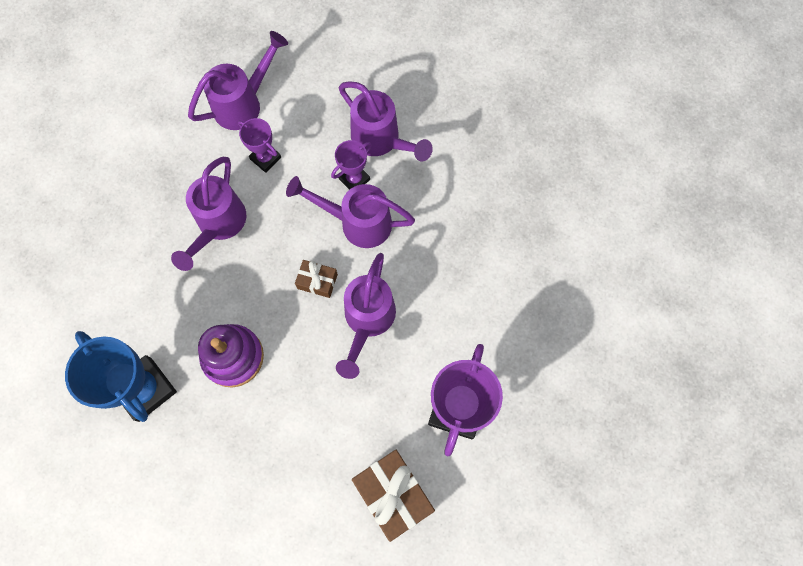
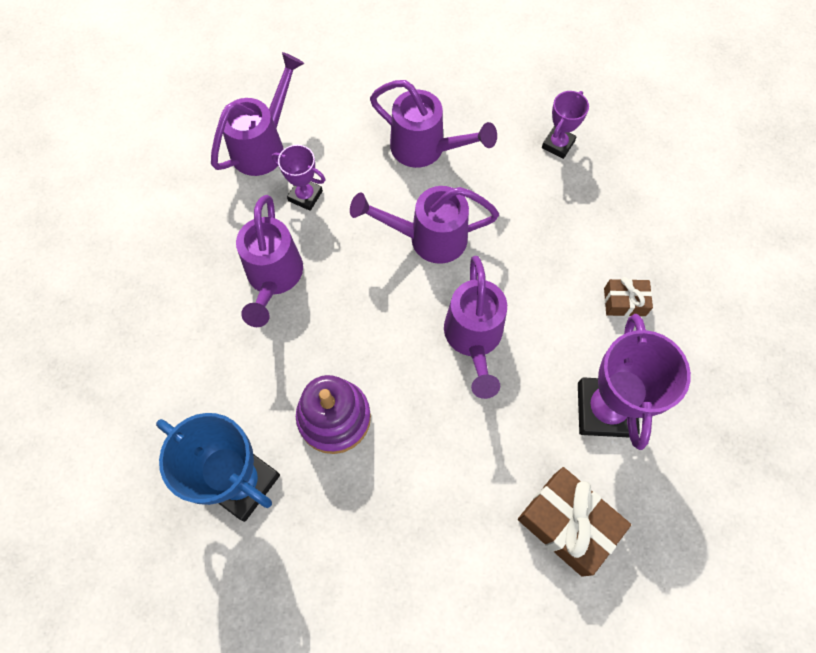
camera: 15 degrees left, 5 degrees down
(317, 281) = (404, 311): brown gift -> brown gift (624, 302)
(354, 179) = (410, 195): purple trophy -> purple trophy (558, 144)

